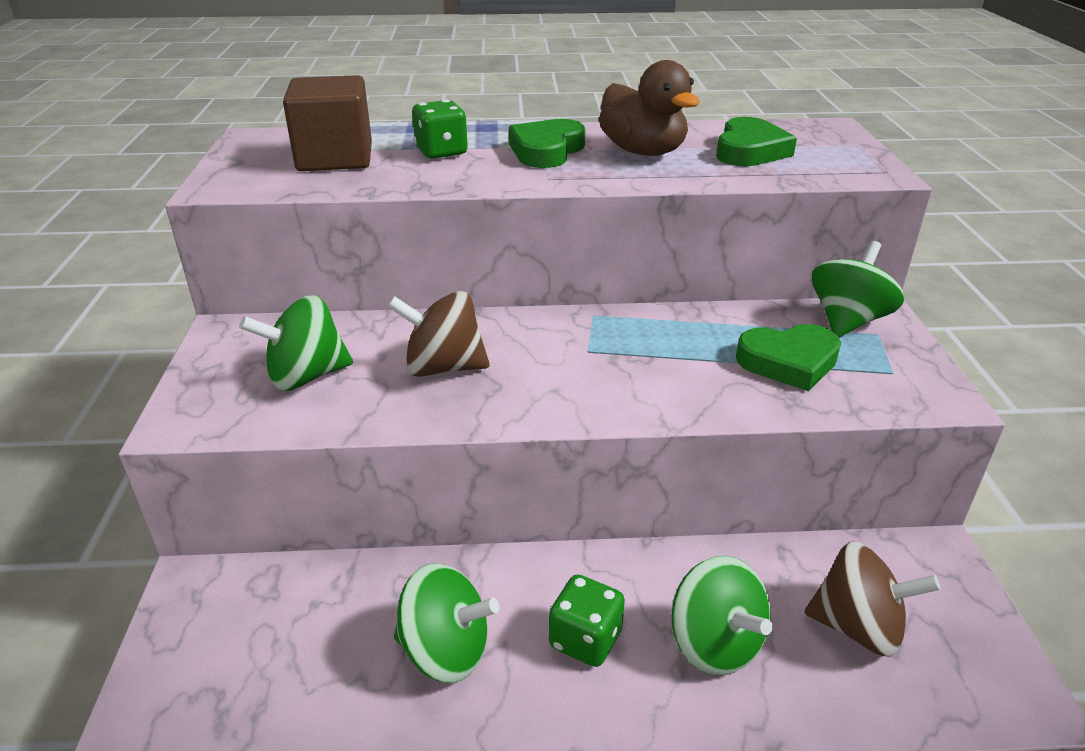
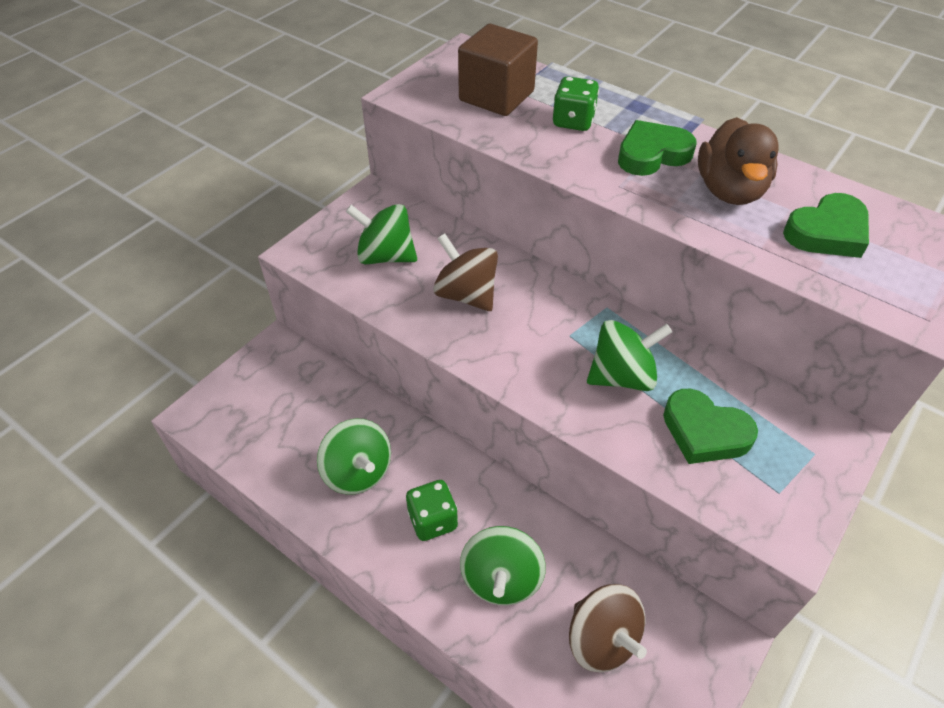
camera: 40 degrees right, 15 degrees up
(847, 321) = (804, 427): green spinning top -> green spinning top (622, 376)

